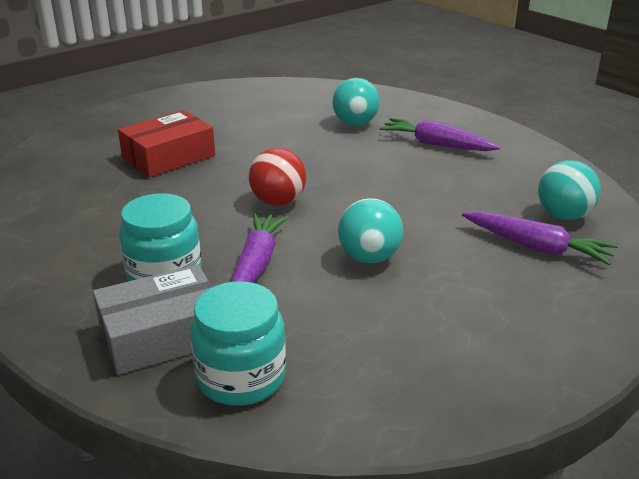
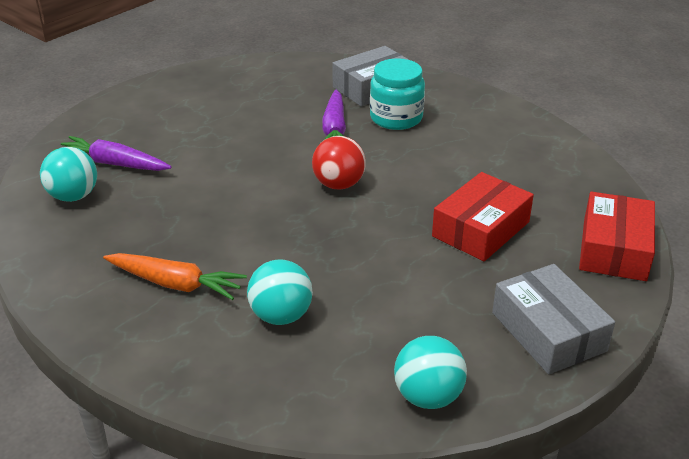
camera: 170 degrees right, 5 degrees up
(76, 136) = (614, 249): none -> red box
(177, 104) = (548, 331): none -> grey box
(241, 377) = (317, 74): turquoise jar -> none
(369, 258) = (250, 143): turquoise ball -> turquoise ball (428, 396)
(436, 144) = (175, 284): purple carrot -> orange carrot

